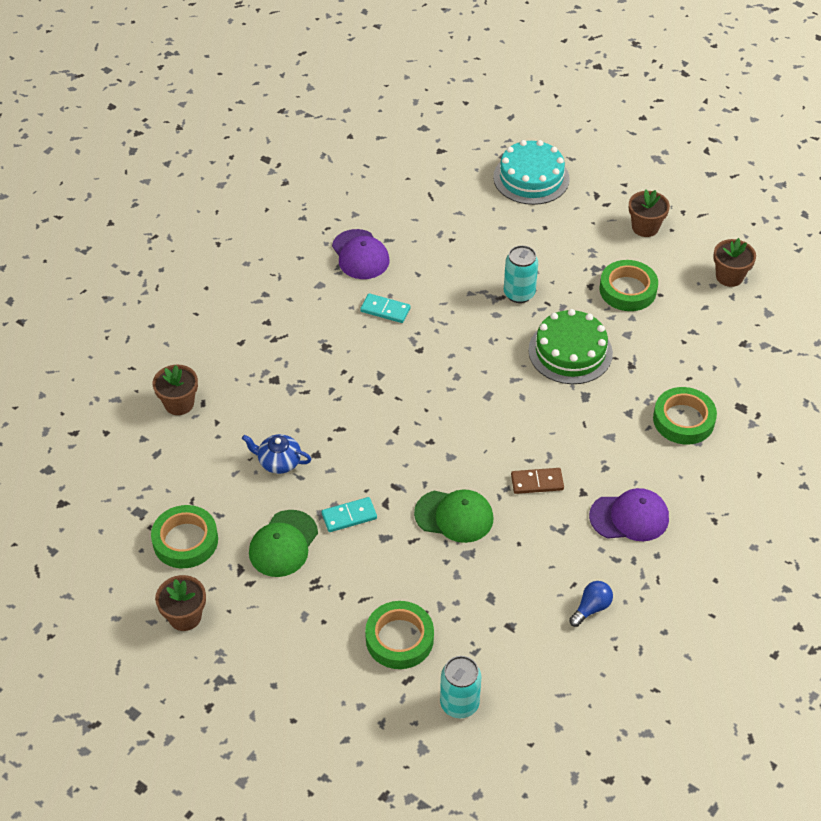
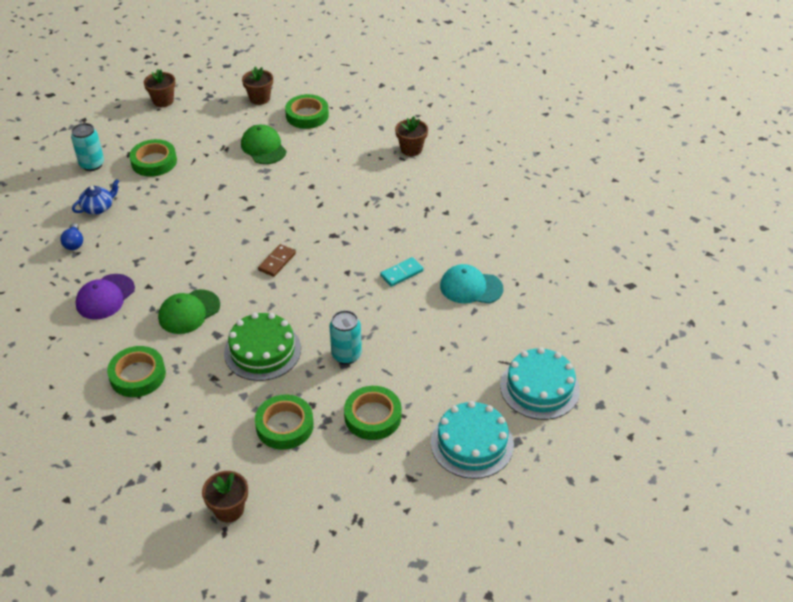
camera: 125 degrees right, 5 degrees down
(279, 462) = (322, 169): blue teapot -> blue teapot (98, 208)
(349, 516) = (252, 179): turquoise domino -> none
(360, 255) = (471, 287): purple cap -> turquoise cap
(438, 165) = (539, 387): none -> turquoise cake
(454, 516) = (201, 220): green cap -> green cap (189, 312)
(537, 482) = (180, 269): brown domino -> brown domino (277, 262)
(564, 244) = (373, 416): none -> green tape
(645, 227) = (340, 487): brown flower pot -> brown flower pot (163, 101)

